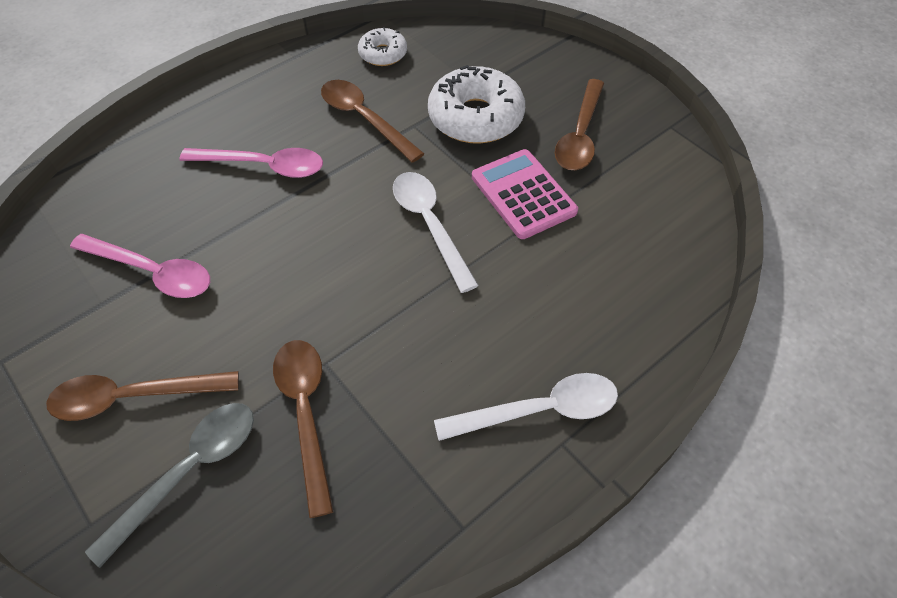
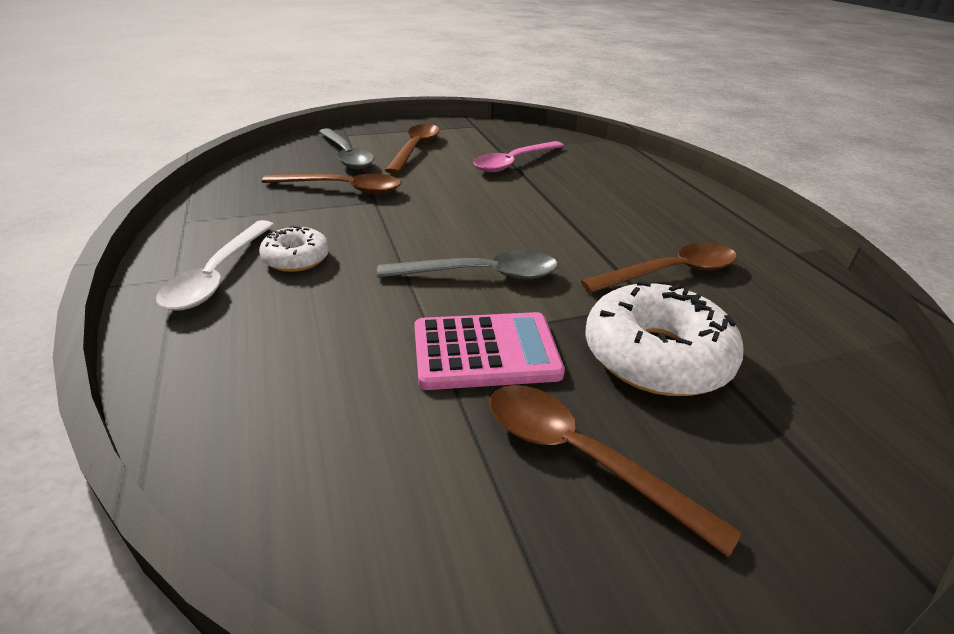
camera: 110 degrees right, 20 degrees down
(263, 166) = (611, 211): pink spoon -> none
(383, 54) = (810, 313): white donut -> white donut (296, 258)
(430, 225) = (481, 275): white spoon -> grey spoon

